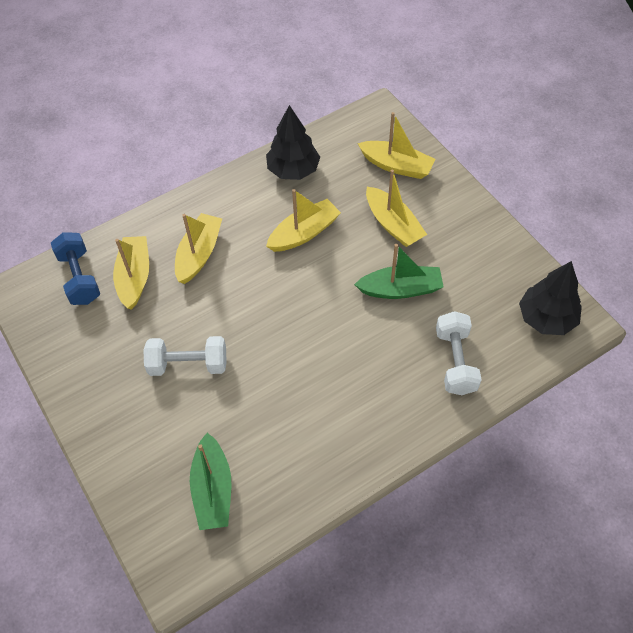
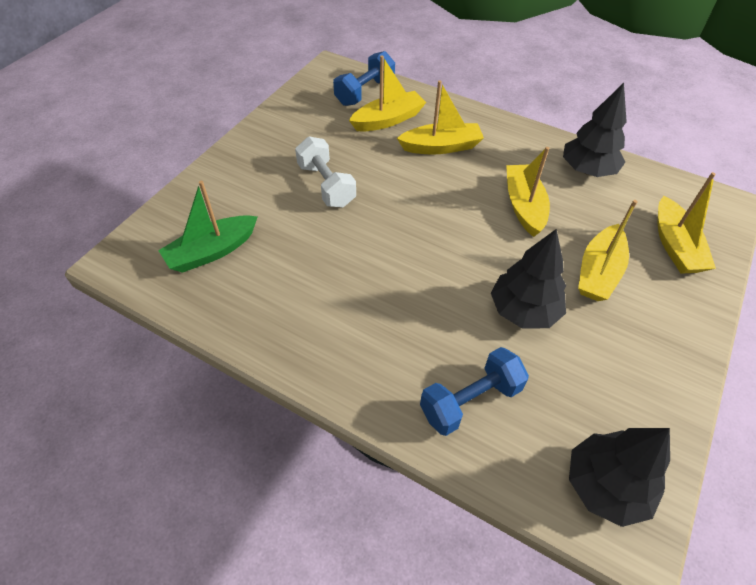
camera: 60 degrees right, 5 degrees down
(304, 233) = (524, 206): yellow boat -> yellow boat turned 120 degrees counterclockwise
(400, 289) = (523, 310): green boat -> black tree
(455, 361) = (470, 401): white dumbbell -> blue dumbbell

